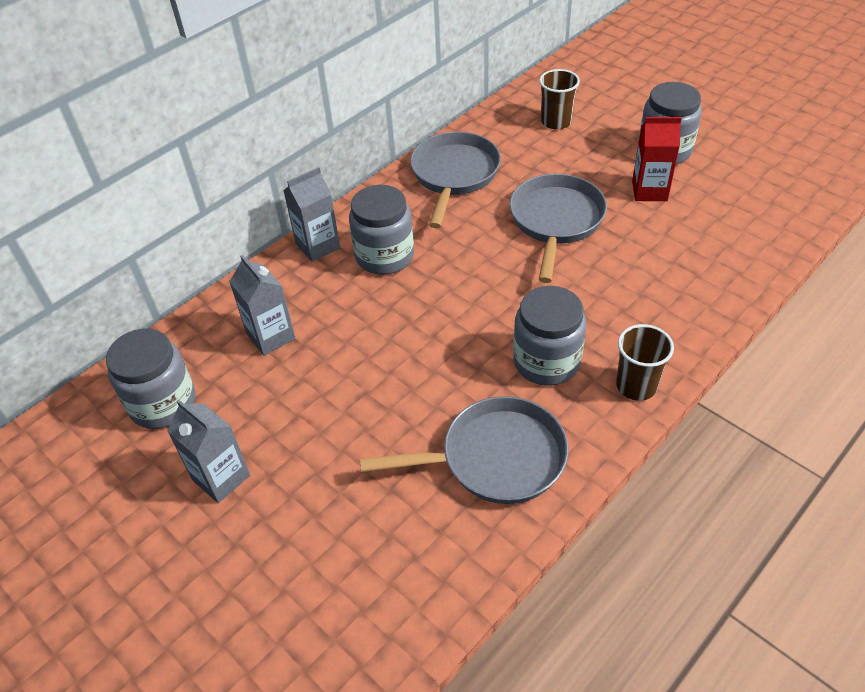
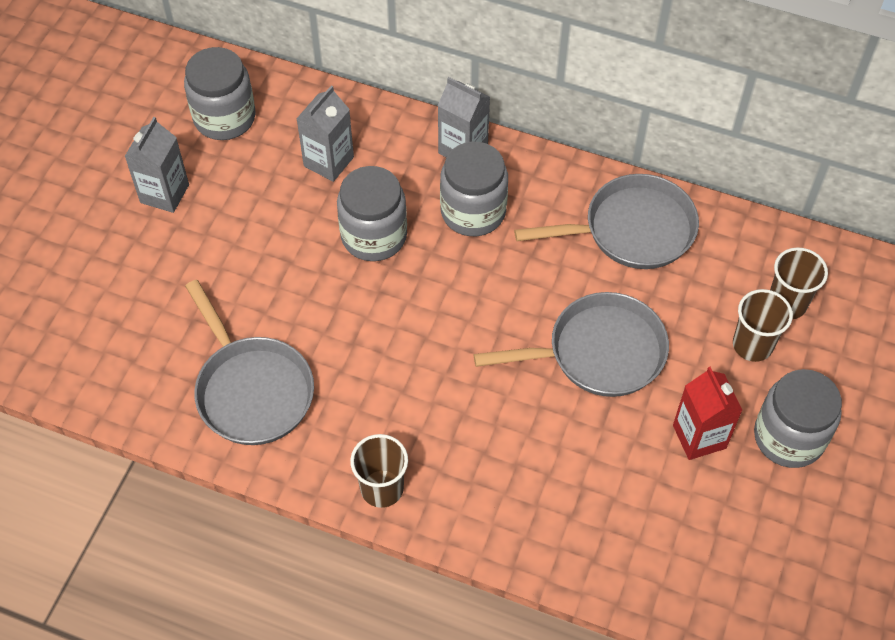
camera: 65 degrees right, 10 degrees up
(546, 361) = (384, 400): grey jar -> grey jar (374, 236)
(583, 146) = (752, 345): none -> brown cup

